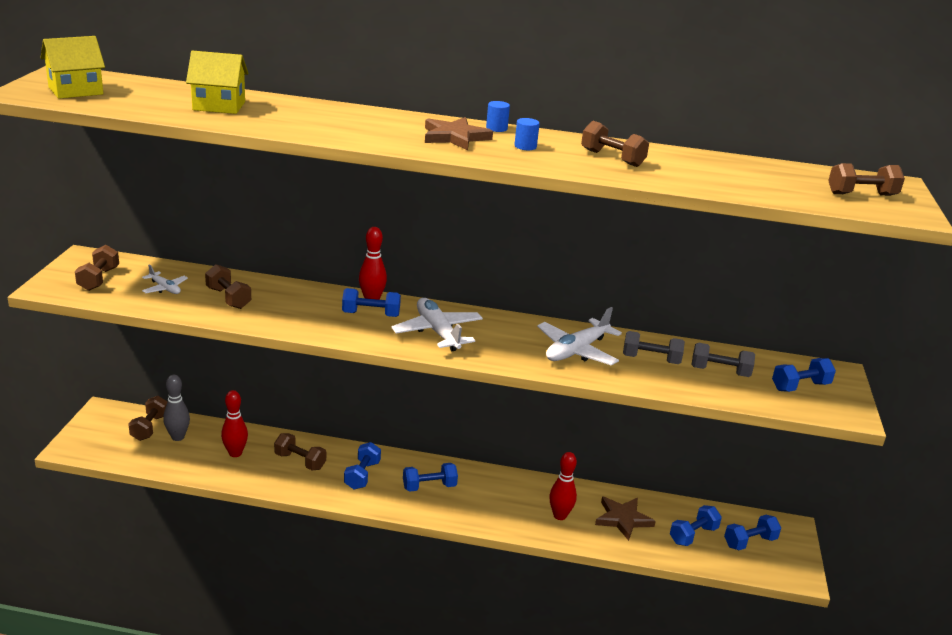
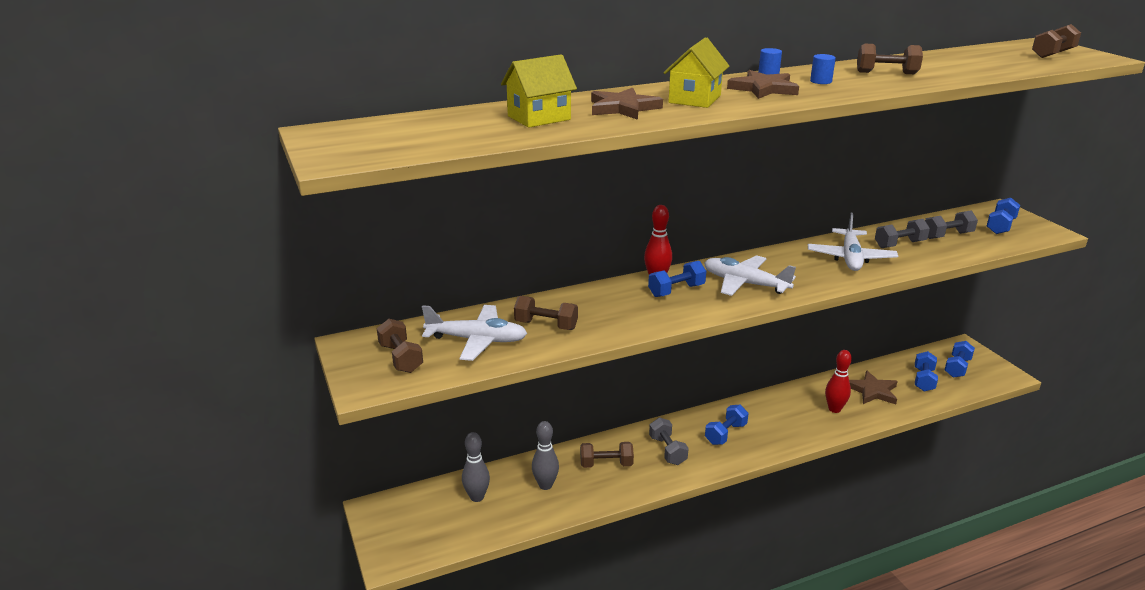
camera: 30 degrees left, 0 degrees up
(76, 91) = (380, 143): yellow house -> yellow house (694, 99)
(150, 427) = (439, 502): brown dumbbell -> none
(165, 288) = (477, 340): white plane -> white plane, size x1.85
(235, 453) = (545, 485): red bowling pin -> grey bowling pin
(298, 117) = (623, 108): none -> brown star
(362, 475) = (667, 450): blue dumbbell -> grey dumbbell

